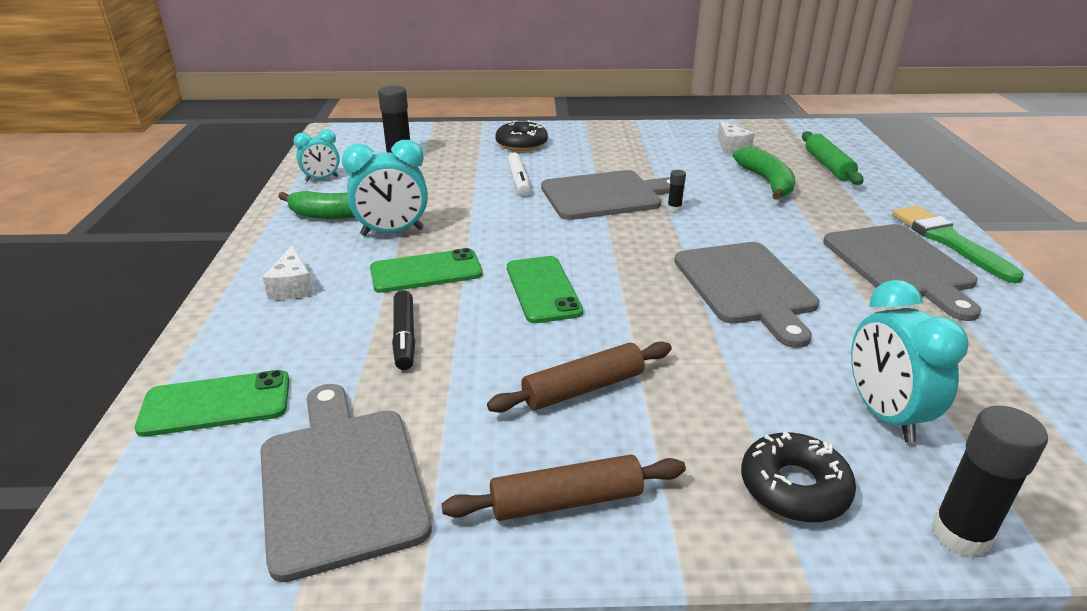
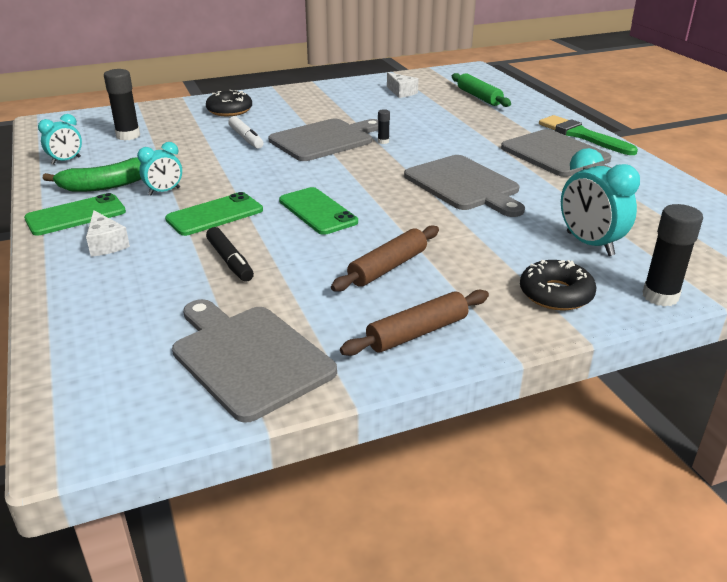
camera: 20 degrees left, 0 degrees up
(216, 403) = (106, 333): green phone -> green phone (76, 215)
(392, 232) = (164, 191): turquoise clock -> turquoise clock, size x0.61
(766, 182) = (441, 114): green banana -> none

